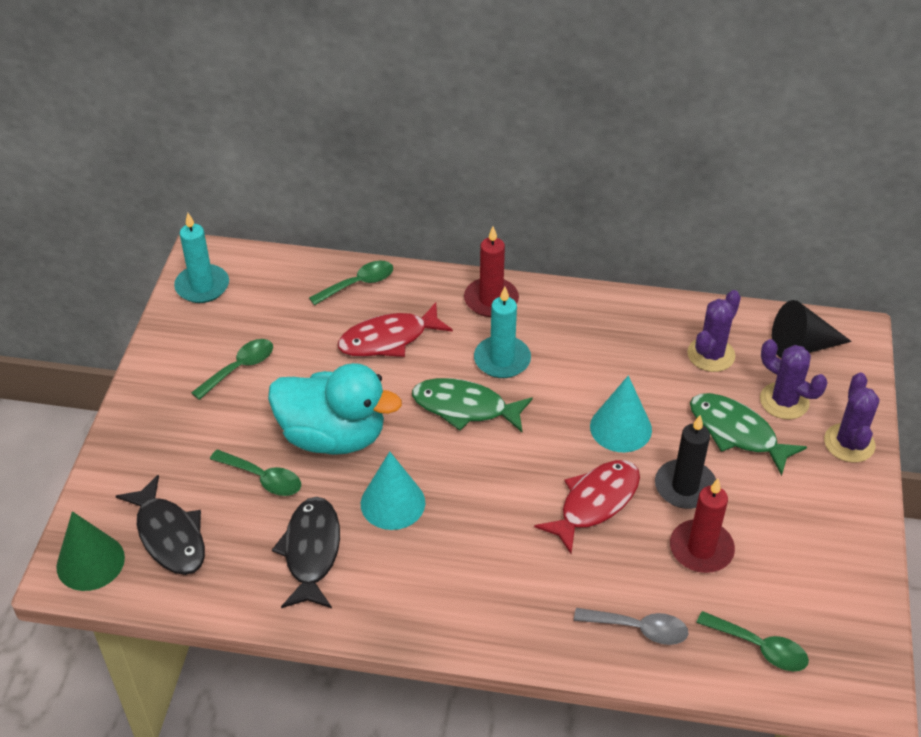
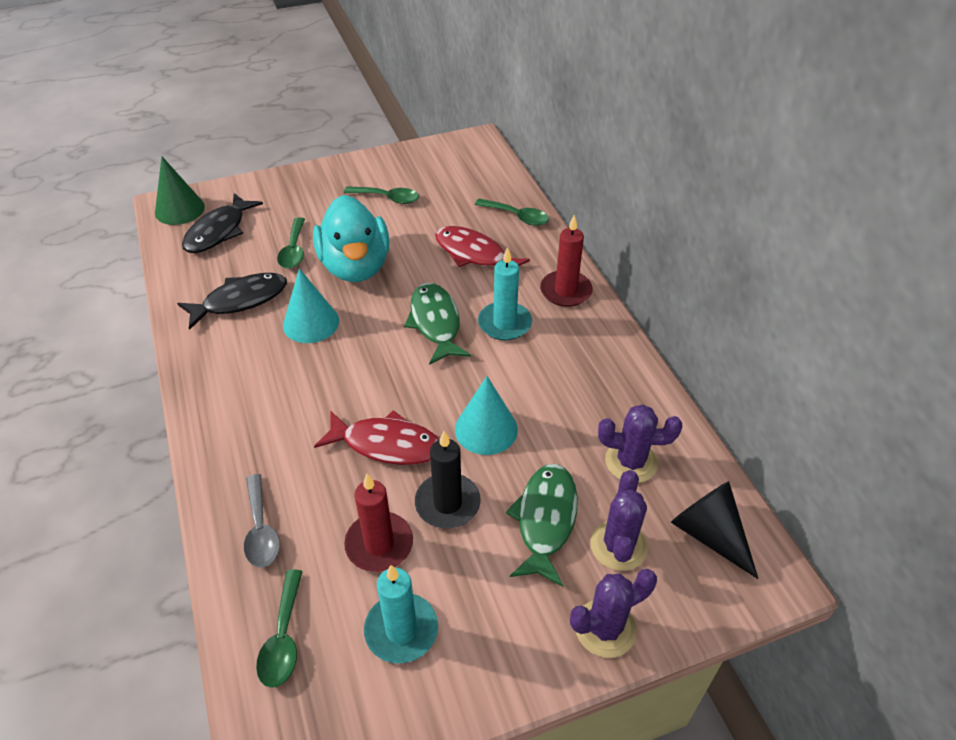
camera: 60 degrees right, 0 degrees up
(202, 286) = (449, 151): turquoise candle -> turquoise candle (401, 630)

